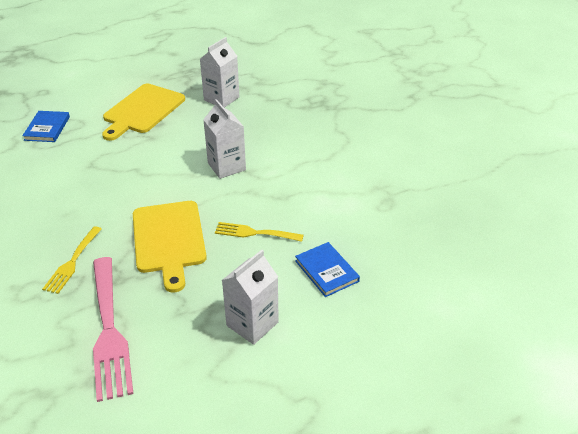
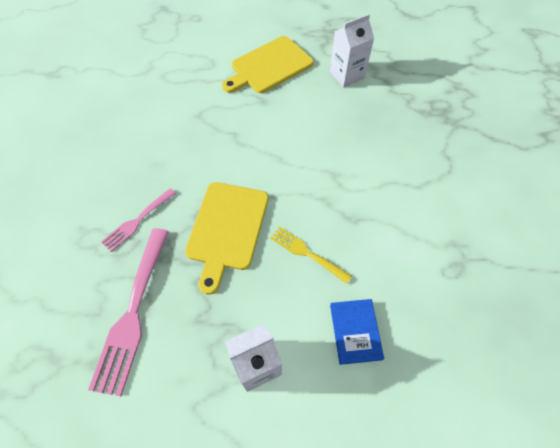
camera: 25 degrees right, 20 degrees up
(47, 128) = (181, 60): blue book -> none
(72, 262) = (137, 221): yellow fork -> pink fork
(226, 166) = (316, 160): white carton -> none

